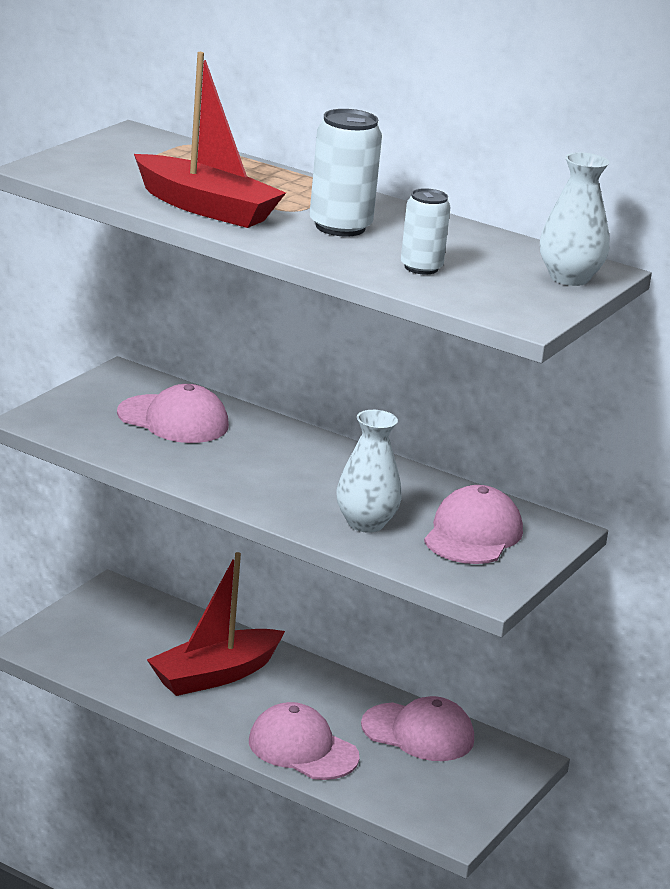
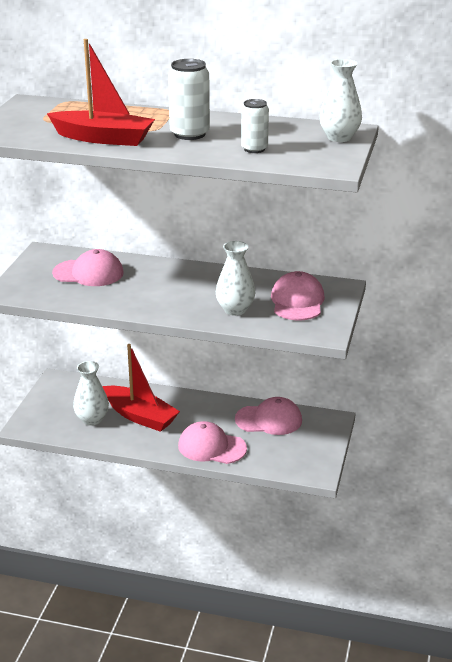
camera: 15 degrees left, 5 degrees up
(137, 661) = (92, 419): none -> white vase
(215, 675) = (140, 416): red boat -> red boat turned 90 degrees counterclockwise

